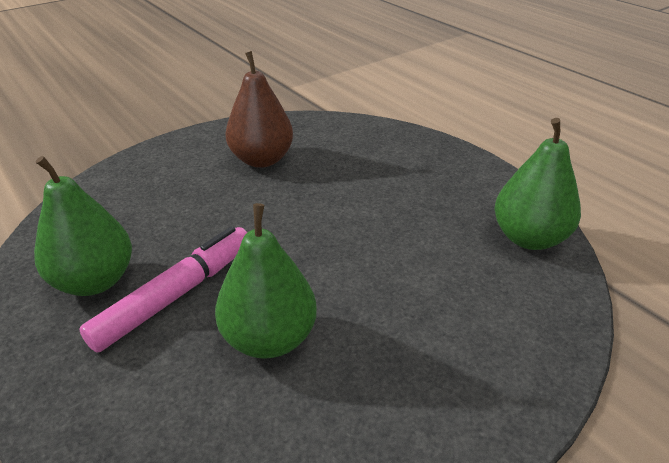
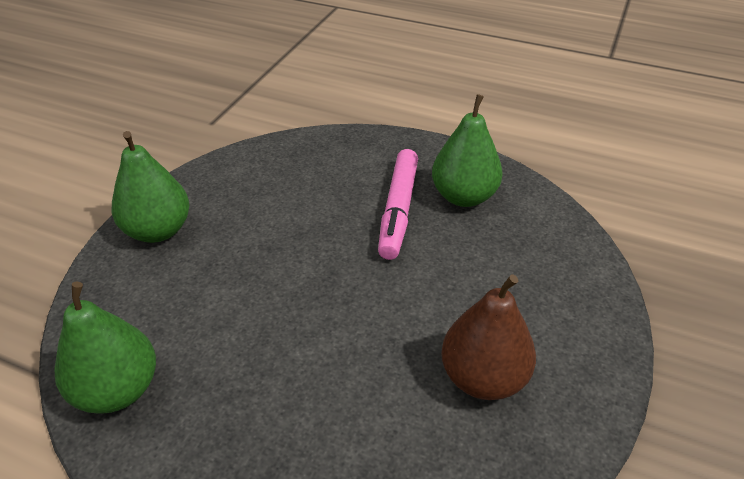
camera: 150 degrees right, 5 degrees up
(269, 338) = (309, 210): green pear -> green pear (158, 231)

